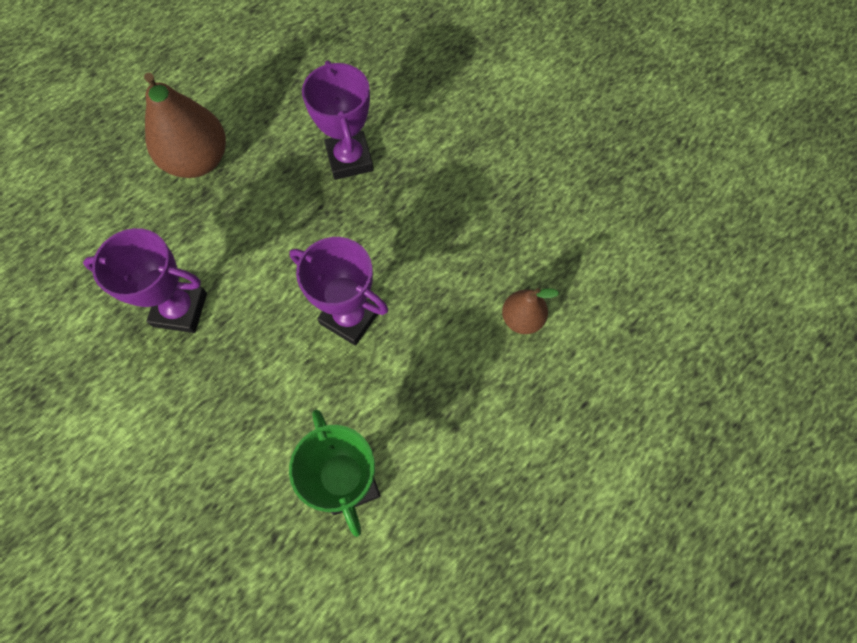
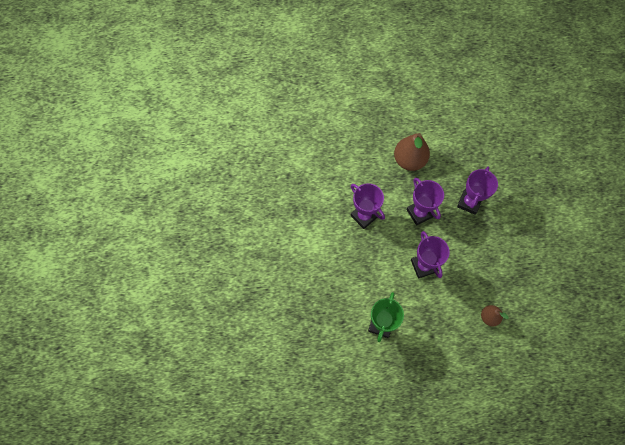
camera: 40 degrees right, 0 degrees up
(278, 233) = (419, 213): none -> purple trophy

